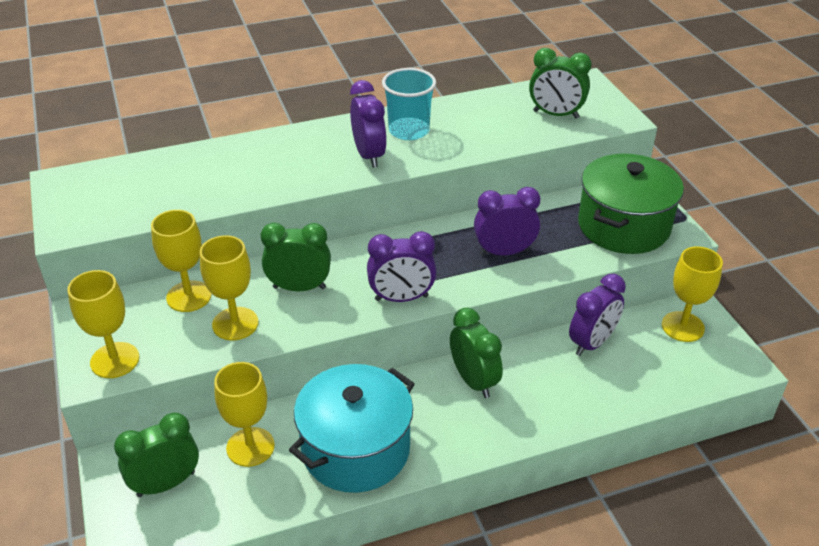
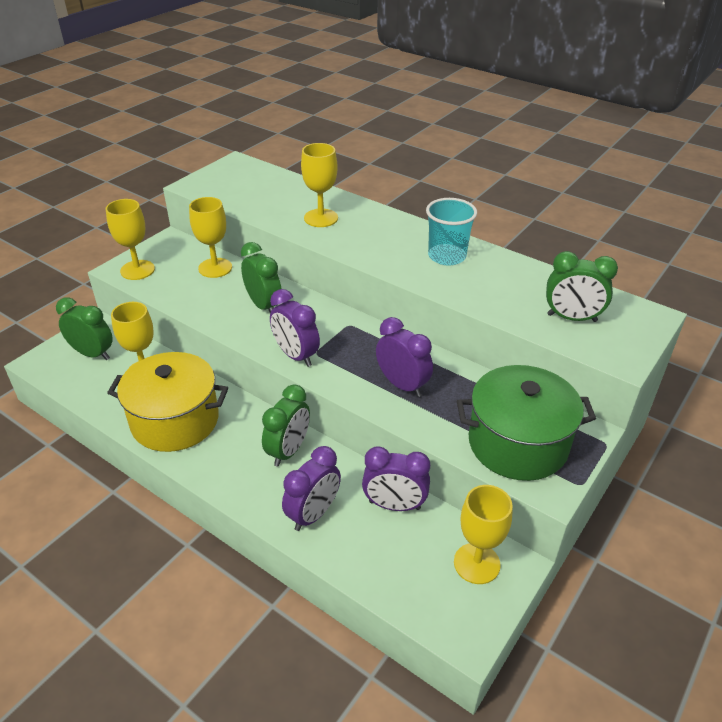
camera: 55 degrees right, 0 degrees up
(235, 324) = (205, 297): yellow goblet -> yellow goblet (321, 218)
(356, 449) = (175, 420): turquoise pot -> yellow pot
(369, 155) = (393, 253): purple clock -> purple clock (313, 514)
(555, 114) = (571, 318): green clock -> green clock turned 60 degrees counterclockwise

